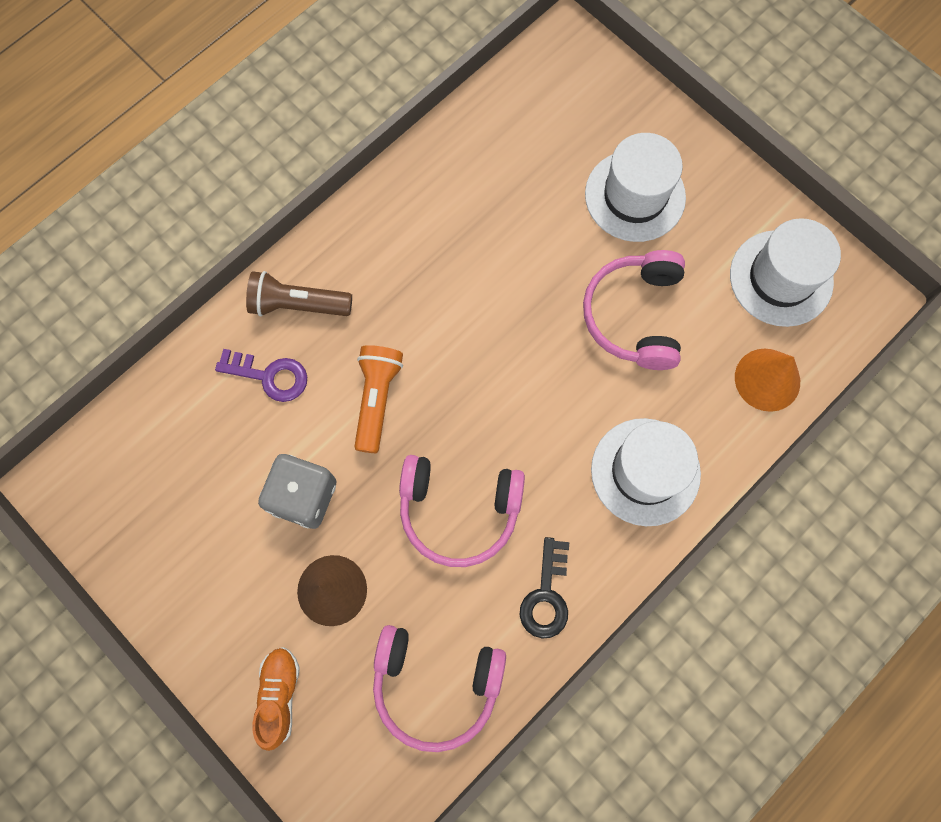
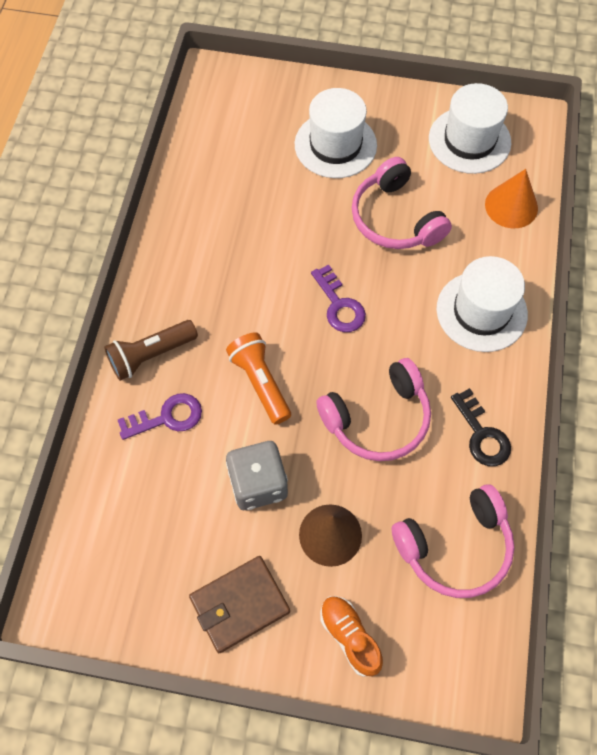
camera: 35 degrees left, 10 degrees down
(207, 596) = (239, 605): none -> brown wallet
(509, 371) = (339, 305): none -> purple key

